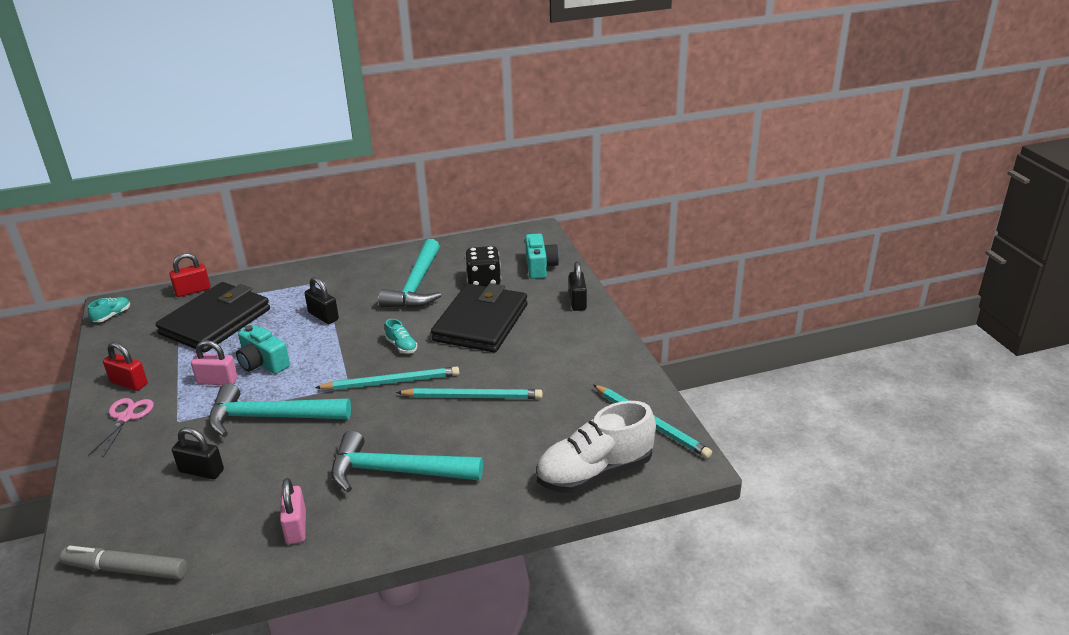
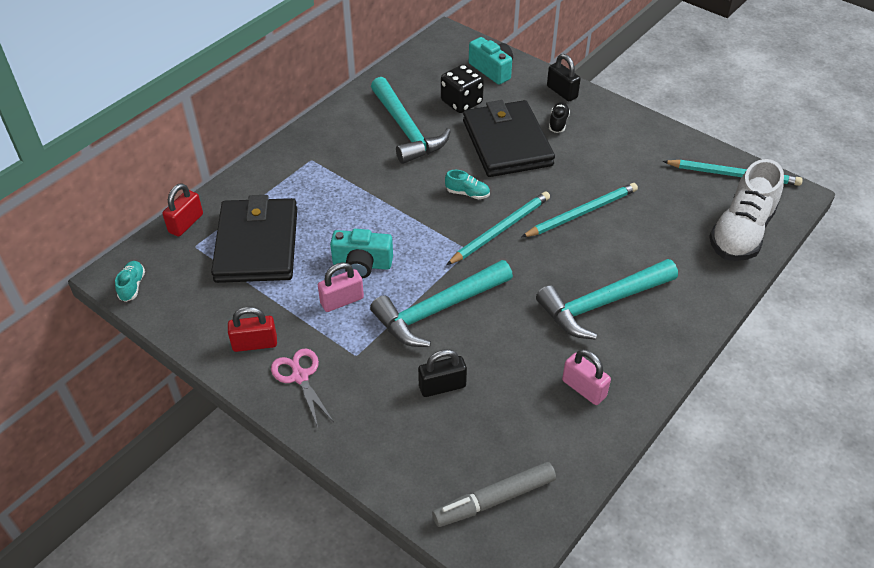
camera: 35 degrees left, 15 degrees up
(323, 316) = (358, 195): black padlock -> none
(543, 323) = (558, 123): none -> black shoe

